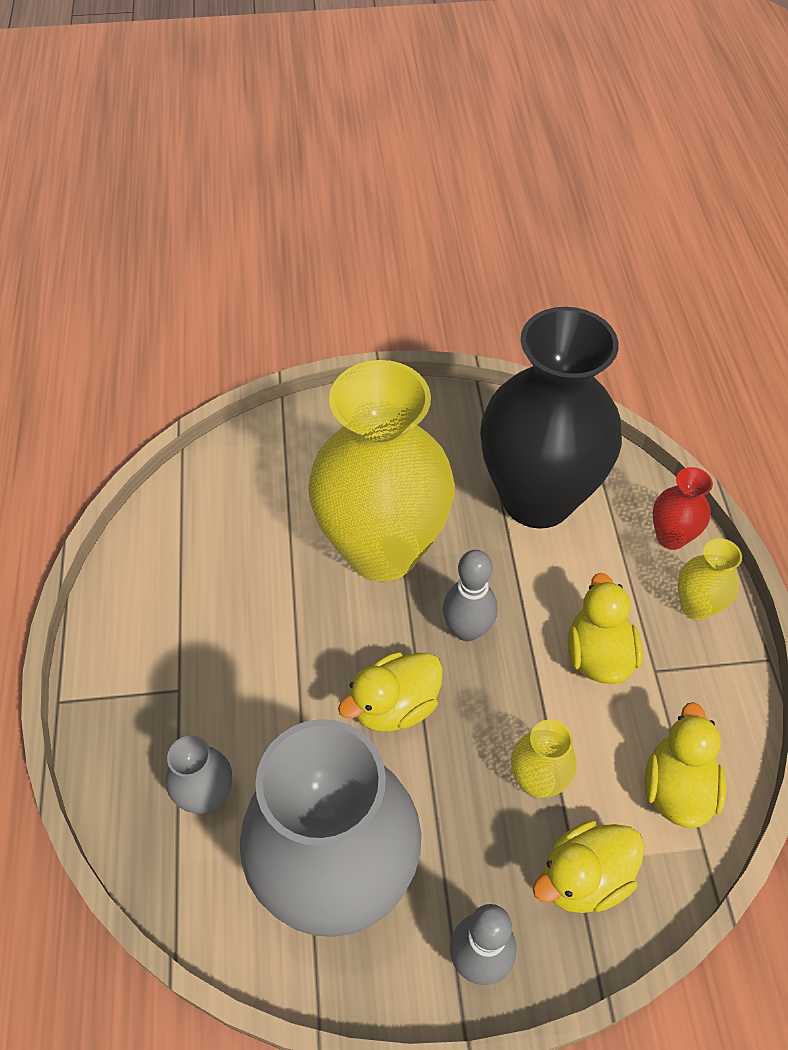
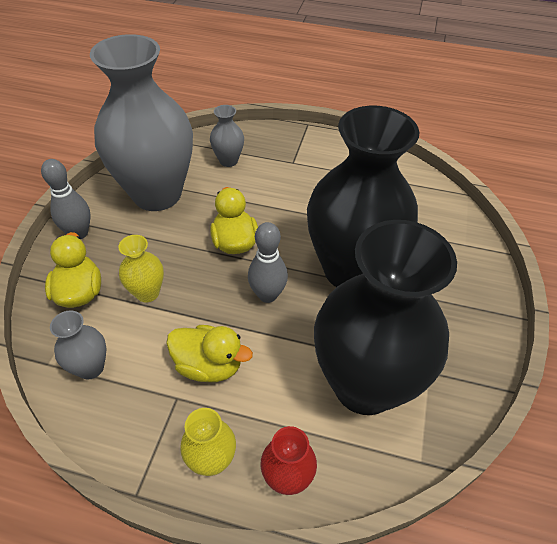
camera: 110 degrees right, 5 degrees down
(382, 550) = (350, 270): yellow vase -> black vase
(677, 788) = (90, 367): yellow duck -> grey vase

